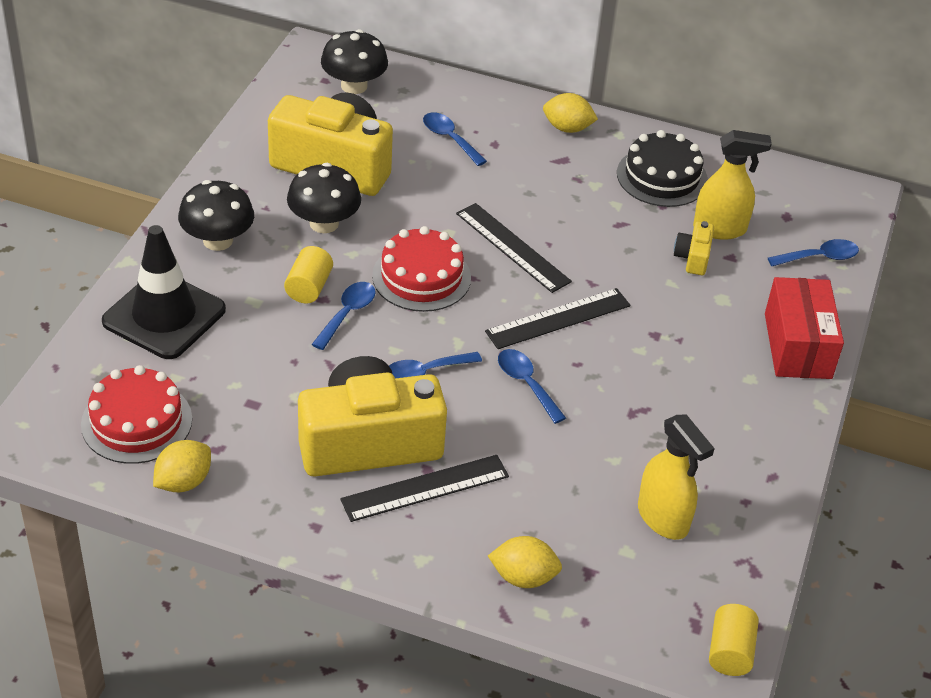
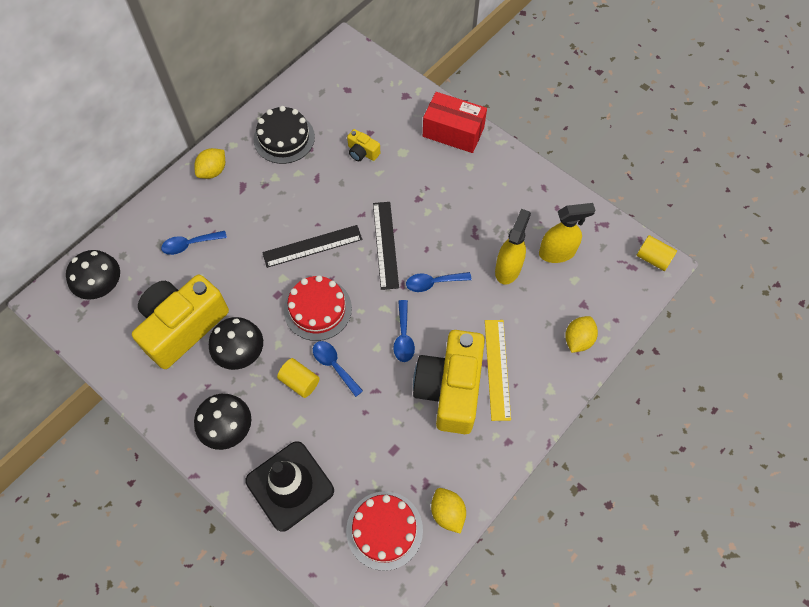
camera: 65 degrees left, 20 degrees up
(425, 488) = (497, 369): black ruler -> yellow ruler
(720, 229) = (344, 128): yellow spray bottle -> yellow spray bottle (508, 268)
(819, 257) = (388, 89): blue spoon -> none

